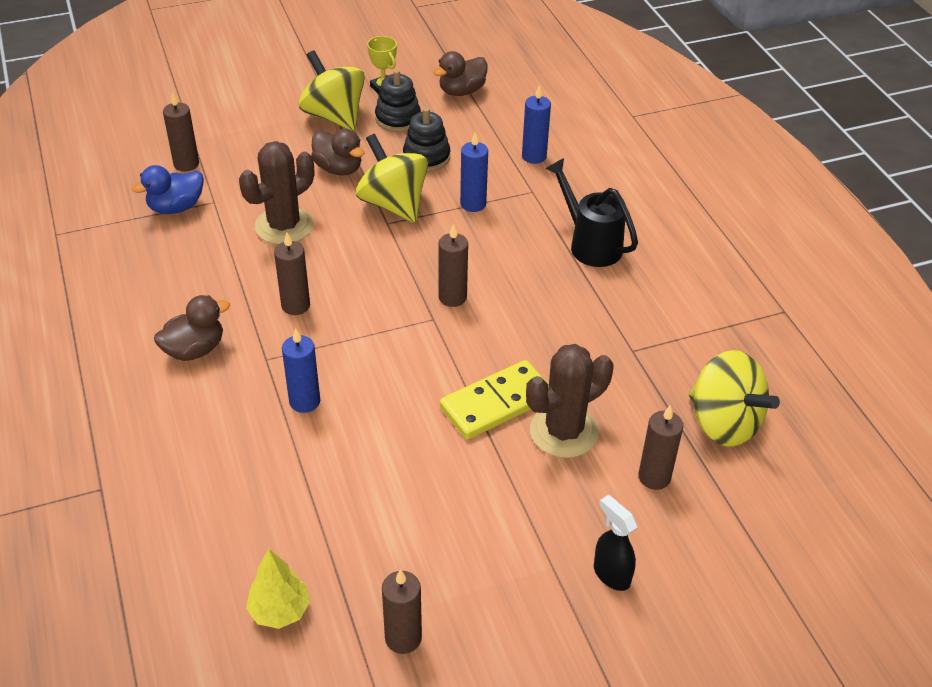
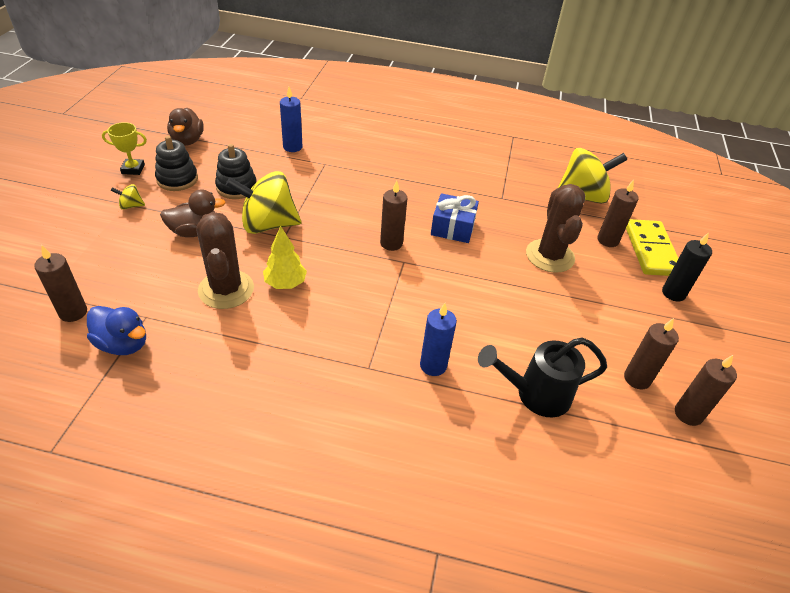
camera: 60 degrees left, 0 degrees up
(176, 207) = (123, 344): blue duck -> blue duck turned 60 degrees counterclockwise
(194, 350) = (318, 409): brown duck -> none
(280, 611) = (637, 475): yellow tree -> yellow tree (285, 283)
(295, 305) = (324, 324): brown candle -> brown candle (637, 378)
(334, 116) = (131, 206): yellow spinning top -> yellow spinning top, size x0.42
(473, 204) = (309, 191): blue candle -> none
(497, 403) = (506, 271): yellow domino -> yellow domino (651, 250)
(528, 332) = (452, 227): none -> blue gift
(590, 244) = (398, 167): black watering can -> black watering can (536, 394)
(611, 574) = (673, 293): black spray bottle -> black candle

